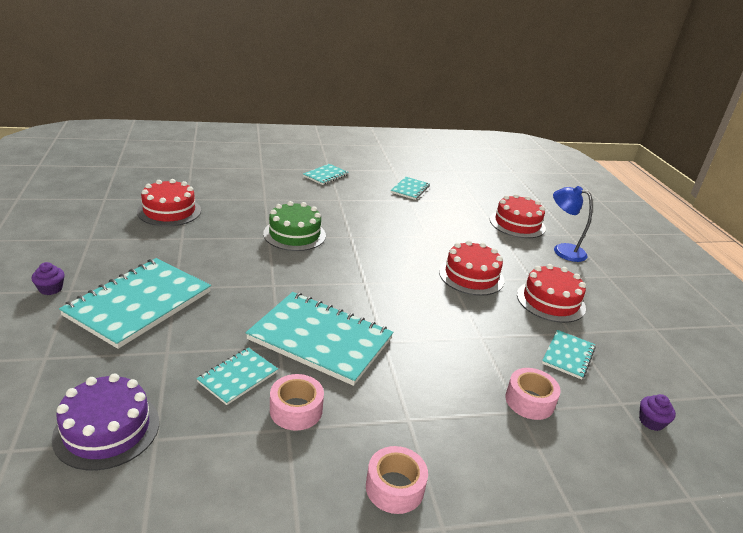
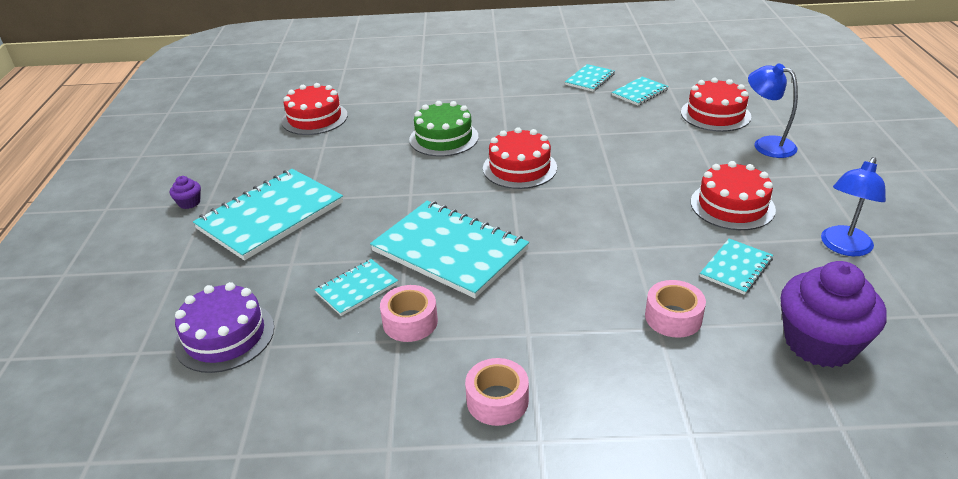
camera: 15 degrees right, 5 degrees up
(325, 175) = (492, 69): turquoise notebook -> turquoise notebook (640, 92)
(471, 276) = (640, 178): red cake -> red cake (519, 168)
(644, 338) = (843, 247): none -> blue lamp
(651, 422) = (820, 343): purple cupcake -> purple cupcake, size x2.41

